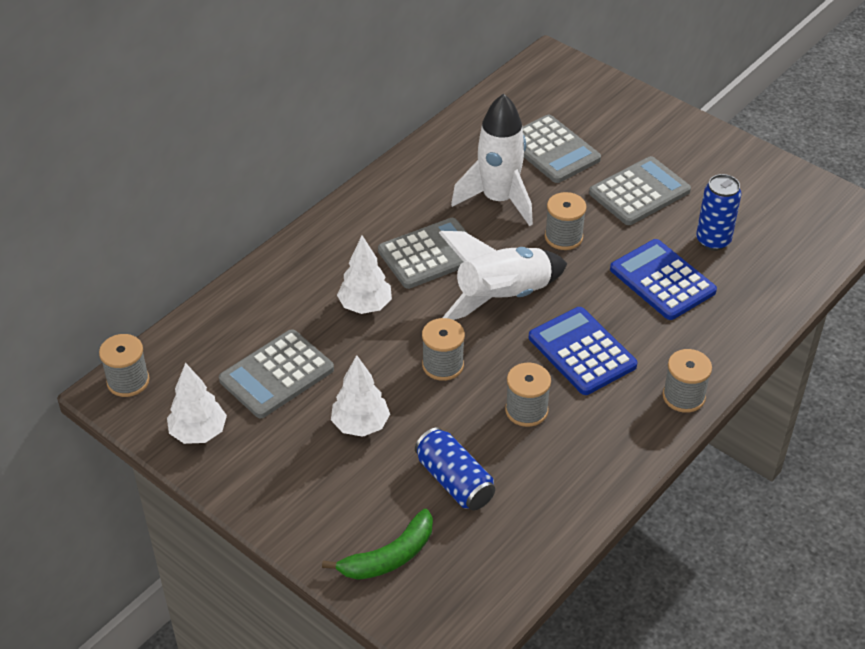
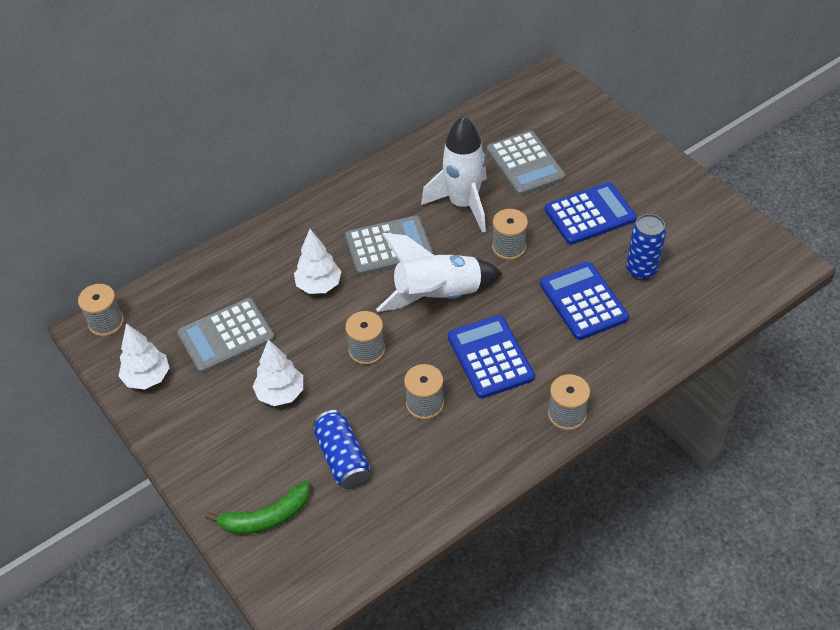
camera: 15 degrees right, 5 degrees up
(639, 192) = (590, 214): grey calculator -> blue calculator

